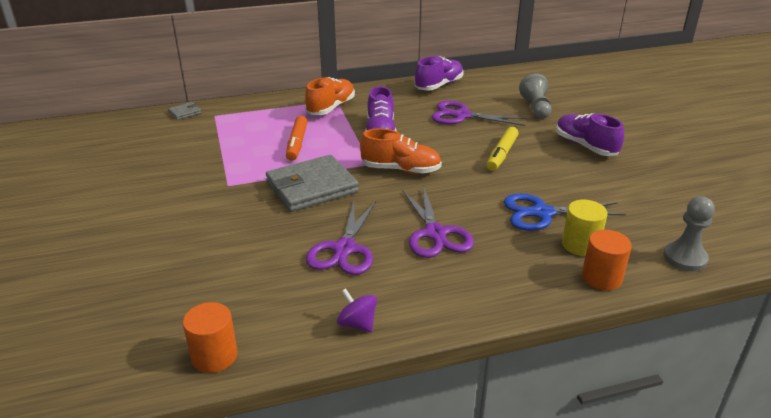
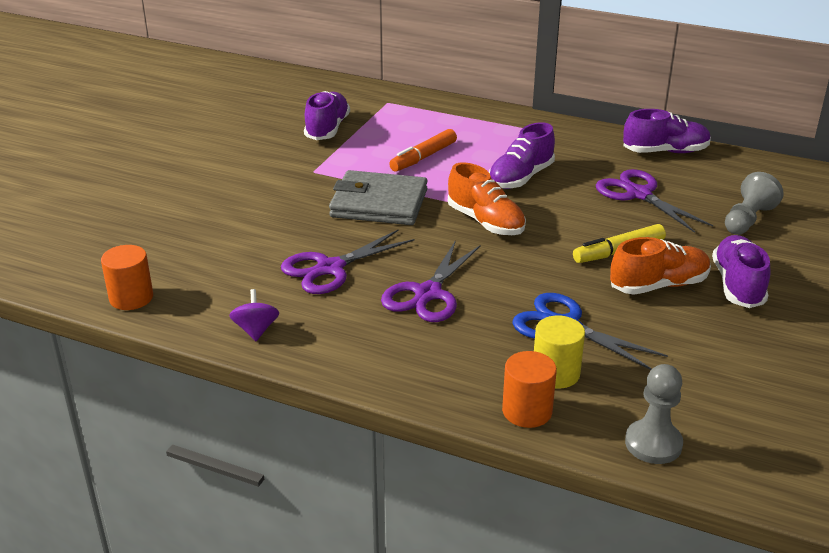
camera: 40 degrees right, 0 degrees up
(185, 112) = (365, 90): grey wallet -> none
(194, 150) = (327, 129): none -> purple shoe
(331, 108) = (507, 134): orange shoe -> orange shoe (658, 285)

